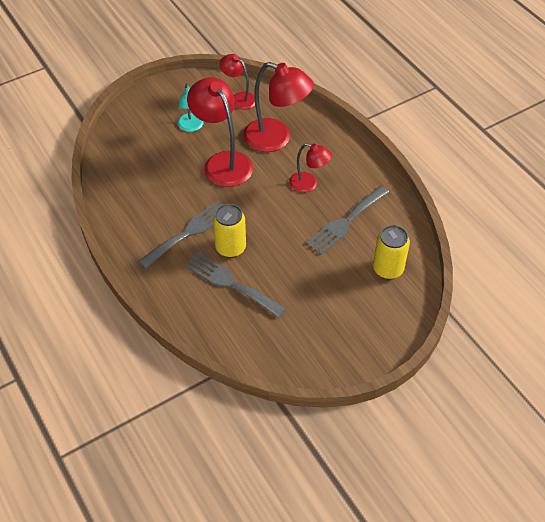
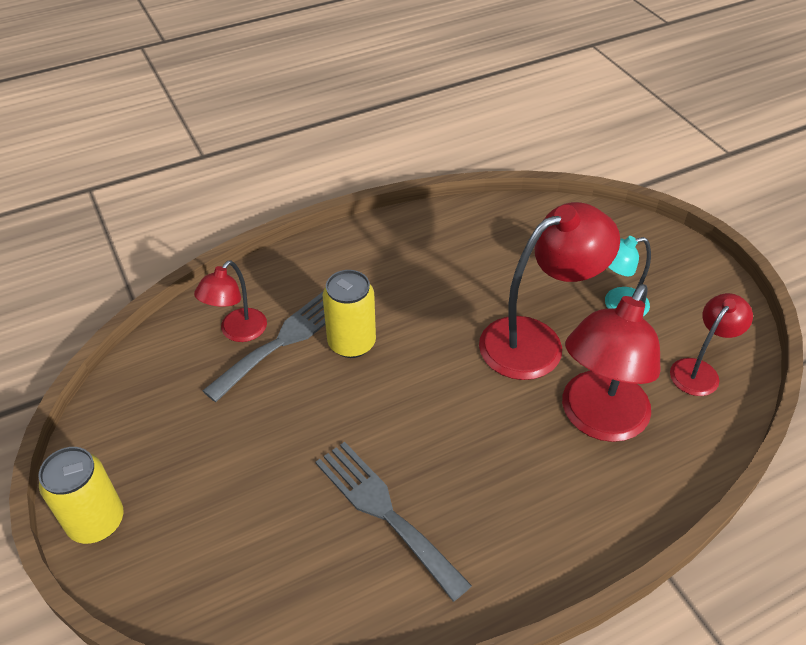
camera: 95 degrees right, 5 degrees down
(189, 232) = (389, 296): grey fork -> none
(309, 184) = (482, 461): red lamp -> red lamp (238, 332)
(388, 269) = (261, 570): yellow can -> yellow can (96, 521)

